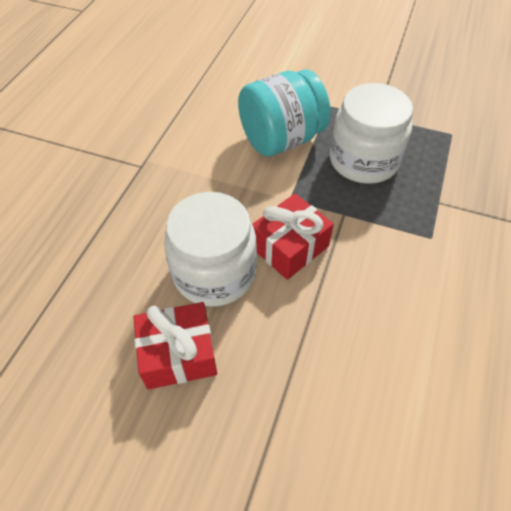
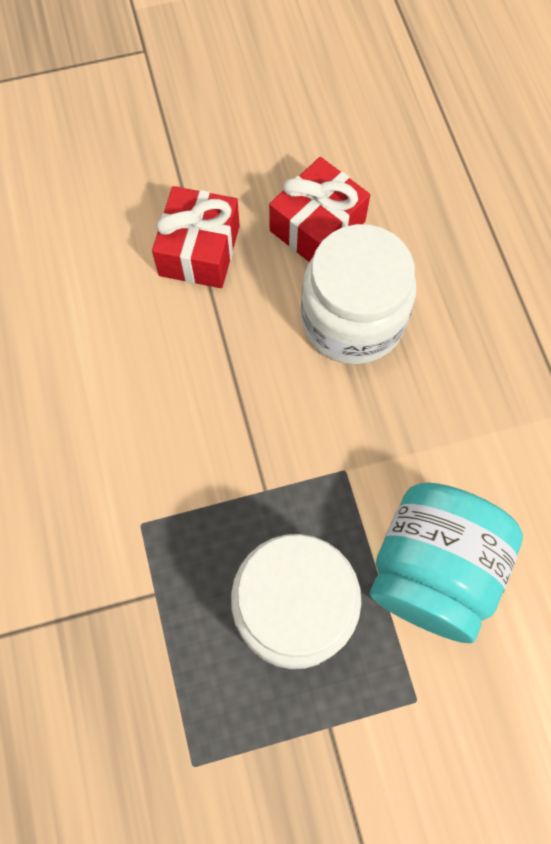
camera: 145 degrees right, 15 degrees up
(290, 247) = (297, 401): red gift -> red gift (199, 250)

